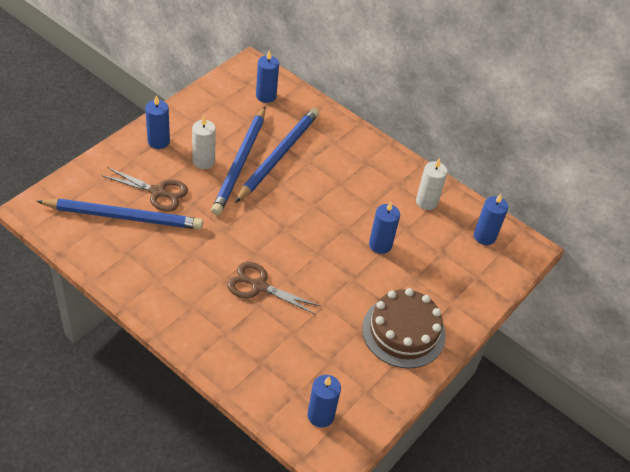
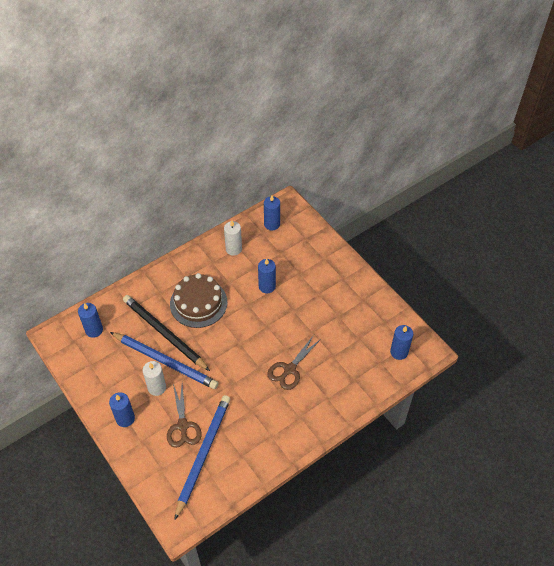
camera: 70 degrees left, 5 degrees up
(158, 192) = (183, 426): brown scissors -> brown scissors turned 135 degrees clockwise
(278, 155) = (164, 333): blue pencil -> black pencil
(403, 332) = (342, 291): brown cake -> brown cake (198, 303)

